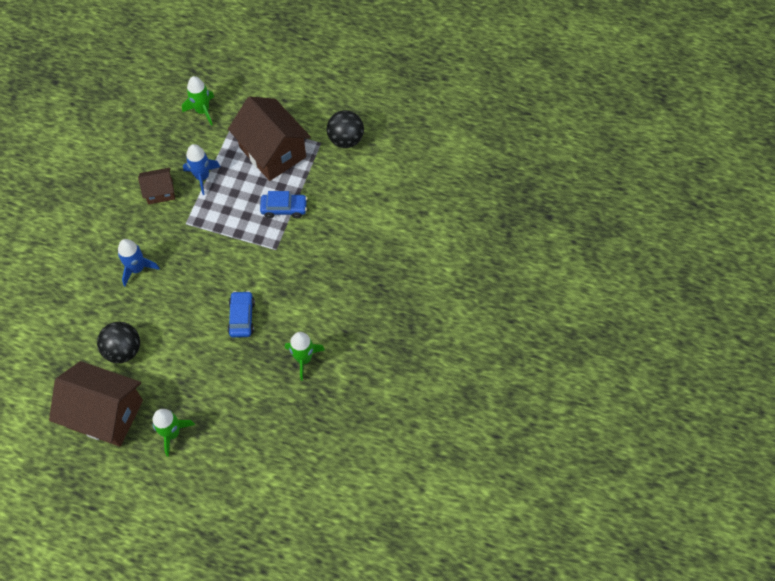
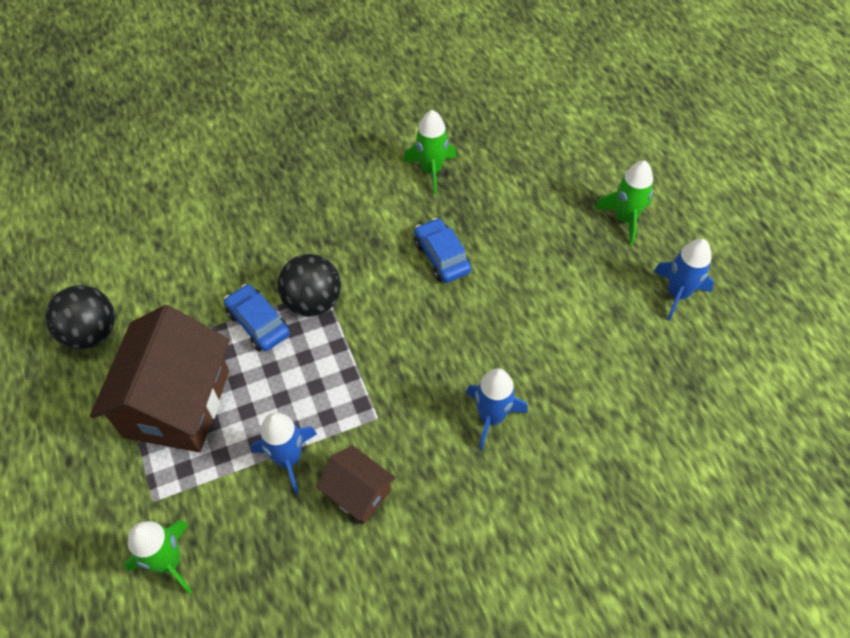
camera: 130 degrees left, 5 degrees down
(105, 414) = (677, 293): brown house -> blue rocket
(123, 350) = (598, 339): black ball -> black ball (312, 302)
(241, 317) = (441, 257): blue car -> blue car turned 105 degrees clockwise

